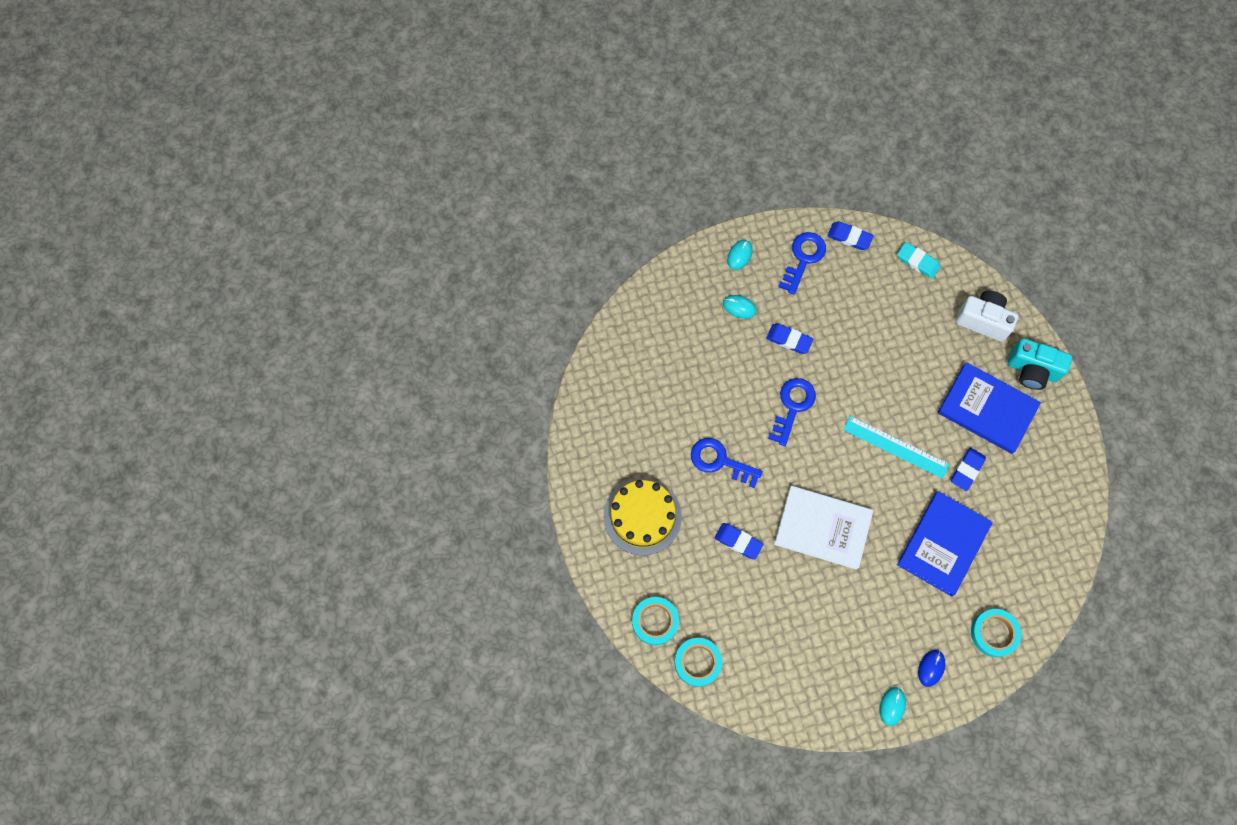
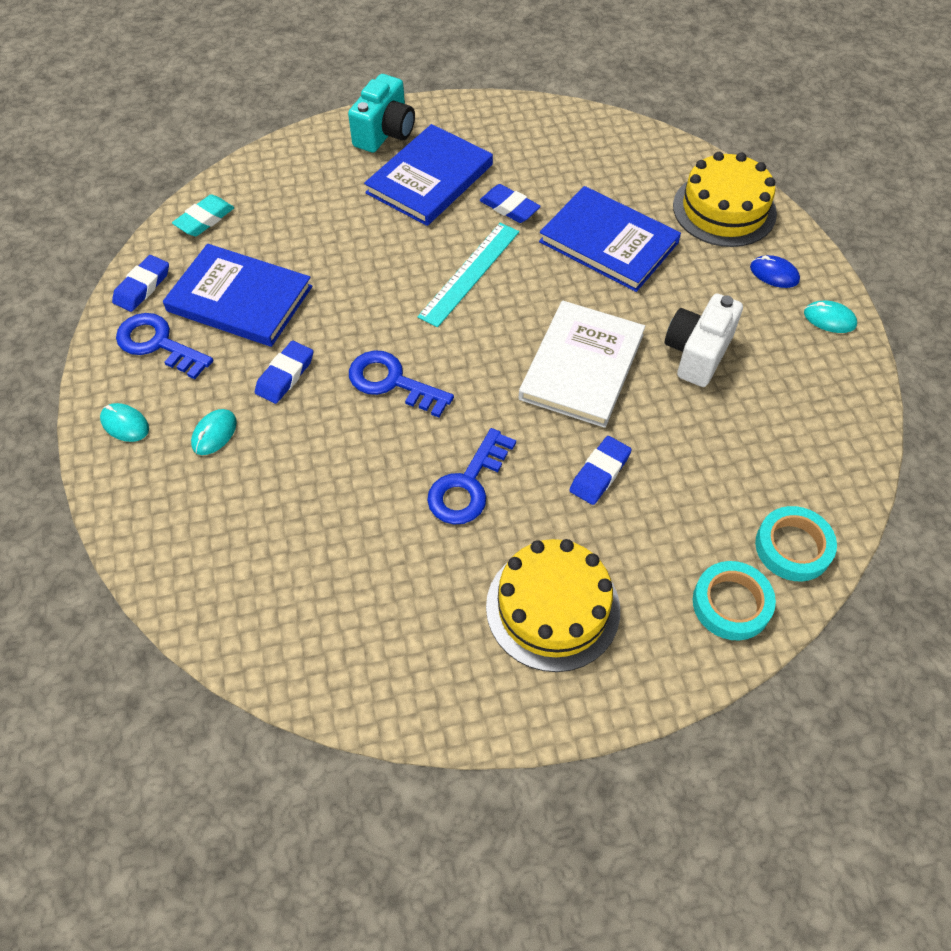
camera: 85 degrees left, 15 degrees down
(848, 300) = (240, 299): none -> blue book
(983, 320) = (307, 167): white camera -> white camera (697, 353)
(994, 633) = (724, 209): turquoise tape -> yellow cake

